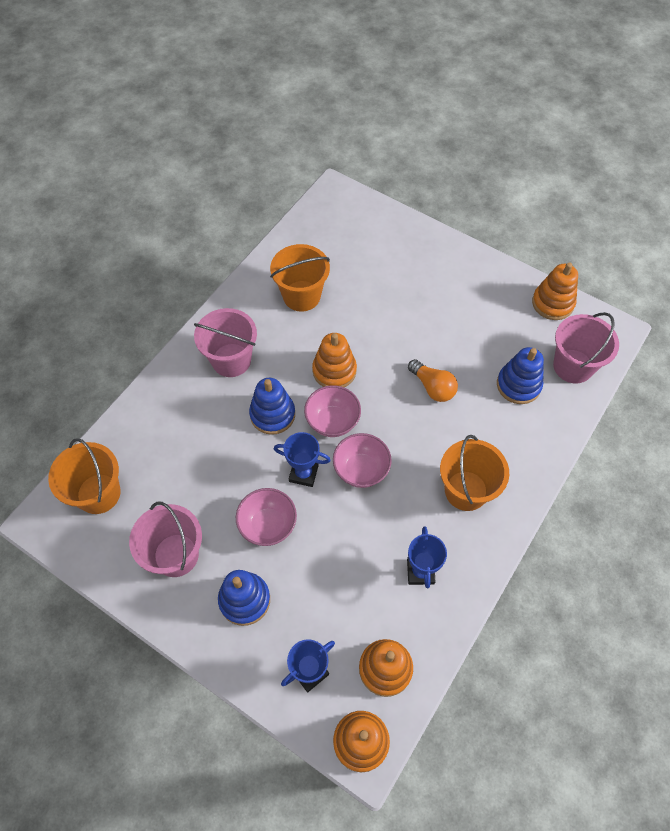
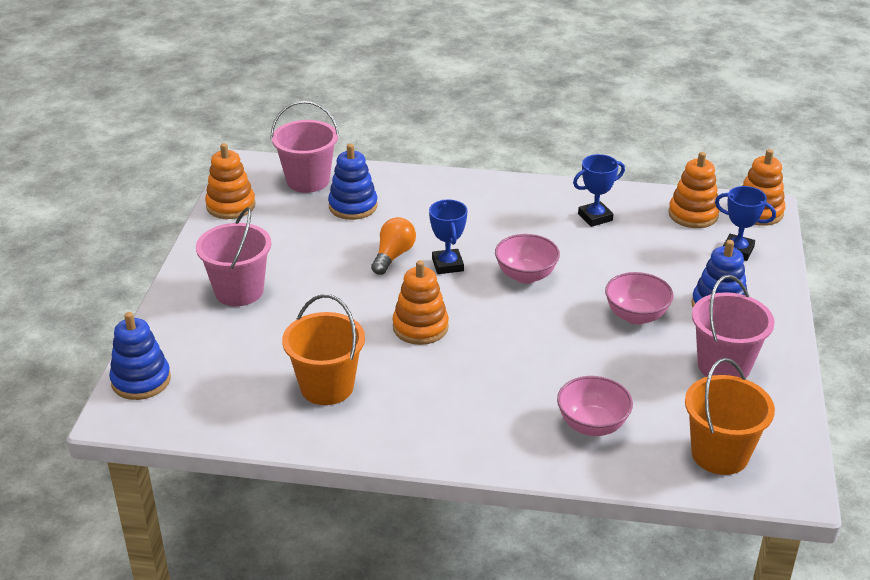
camera: 115 degrees left, 25 degrees down
(231, 360) = (464, 414): pink bucket -> pink bucket (239, 291)
(272, 414) = (511, 355): blue stacking toy -> blue stacking toy (141, 380)
(303, 473) = (562, 310): blue trophy -> blue trophy (447, 265)
(332, 421) = (486, 309): pink bowl -> pink bowl (592, 425)
(466, 490) = (495, 211): orange bucket -> none

